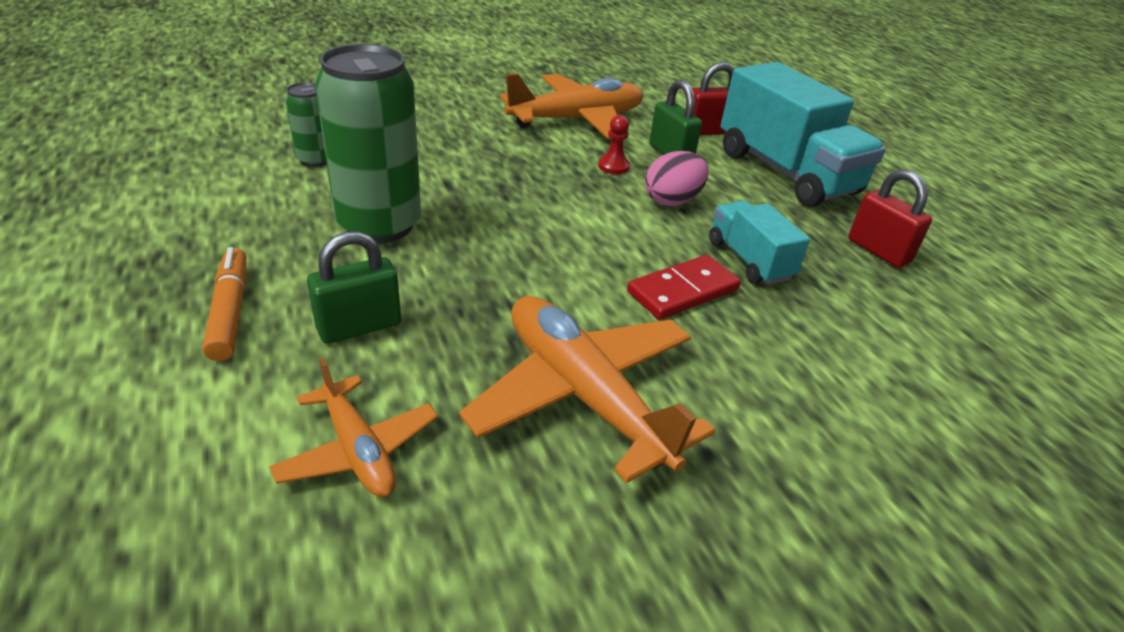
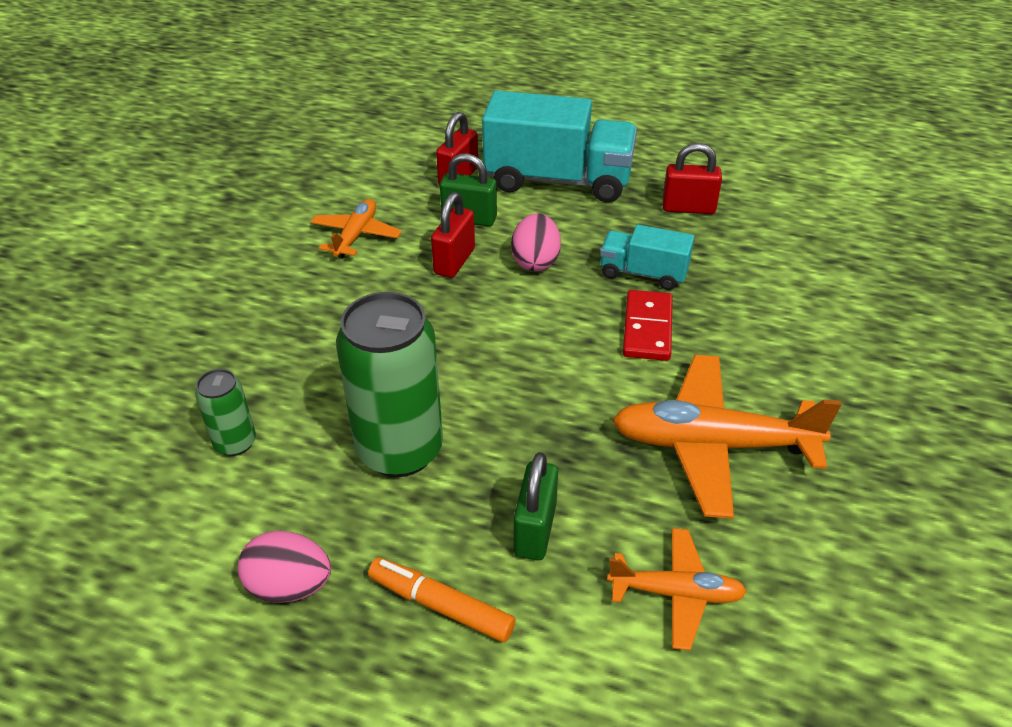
camera: 45 degrees left, 5 degrees up
(197, 235) = (289, 586): none -> pink egg
(577, 120) = (356, 235): orange plane -> orange plane, size x0.57
(613, 166) = (454, 261): red pawn -> red padlock

